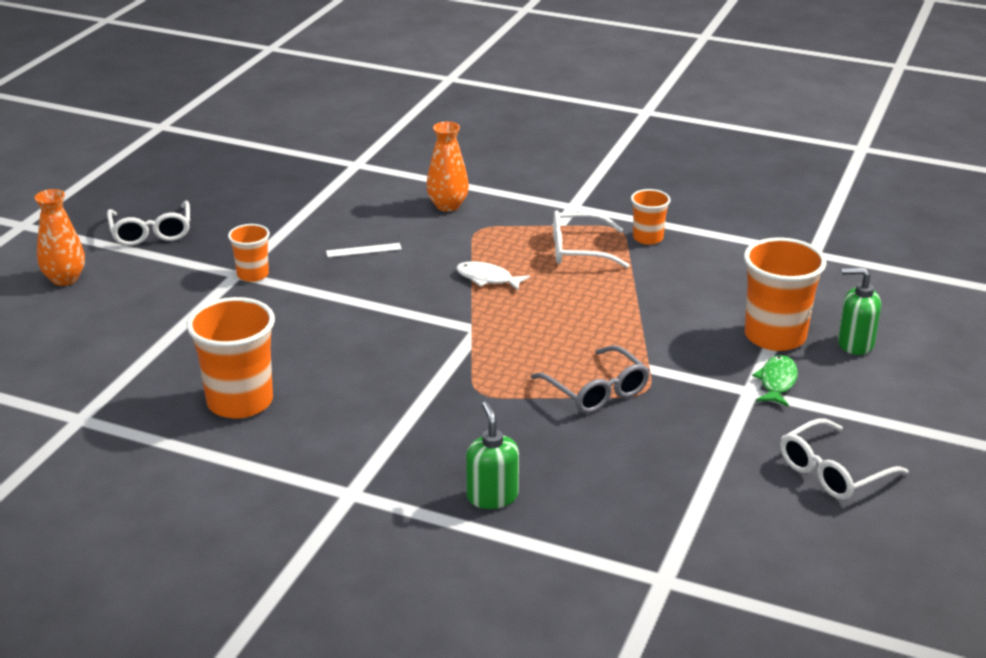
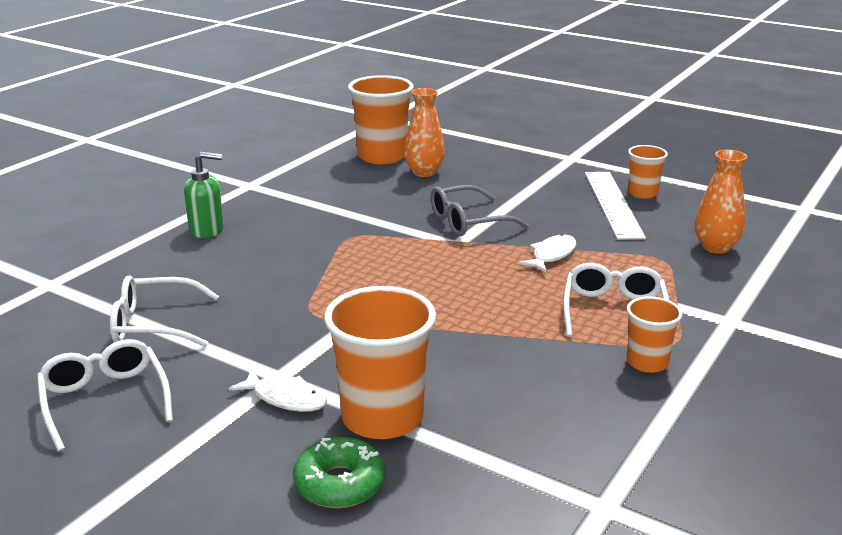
camera: 100 degrees right, 5 degrees down
(65, 279) = (568, 110): orange vase -> orange vase (424, 172)
(151, 232) = (643, 132): white glasses -> white glasses (154, 324)
(253, 275) = (569, 163): orange cup -> orange cup (643, 193)
(363, 250) = (613, 204): white ruler -> white ruler, size x2.16
(596, 391) = (326, 288): grey glasses -> grey glasses (468, 222)
(777, 382) = (285, 398): green fish -> white fish
(855, 344) = (339, 483): green soap dispenser -> green donut

